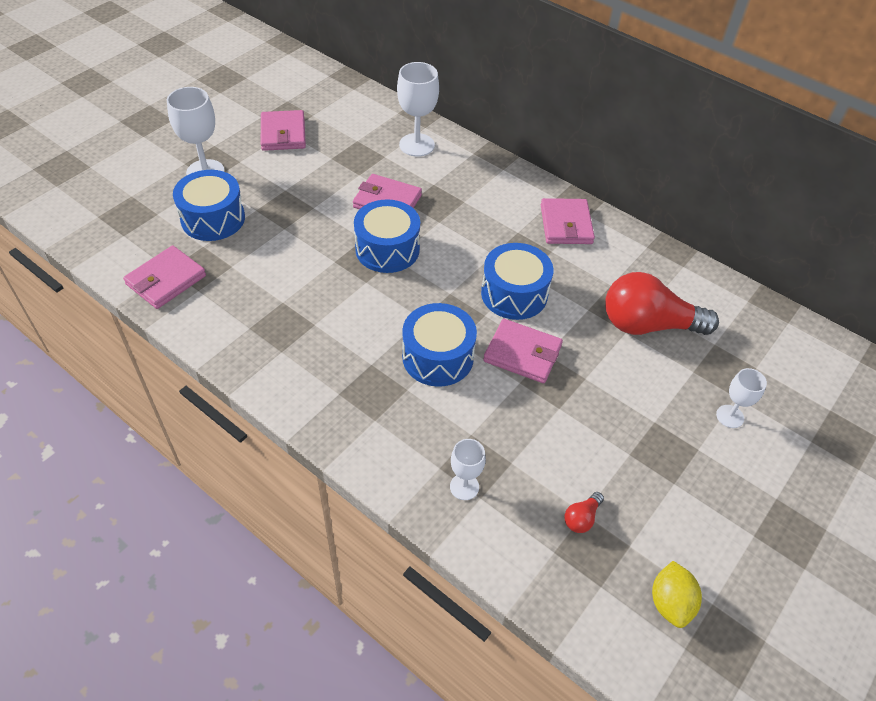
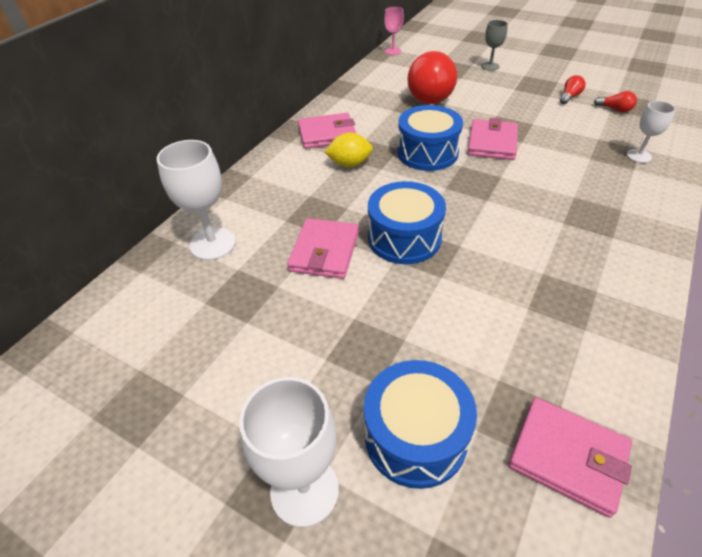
camera: 95 degrees left, 5 degrees down
(283, 134) = (189, 397): pink wallet -> none
(438, 357) = (526, 184): blue drum -> none
(625, 478) = (569, 97): none -> red light bulb
(670, 602) = (640, 80): yellow lemon -> yellow lemon (349, 164)
(730, 416) = (490, 66): white goblet -> grey goblet
(783, 318) = (393, 51): none -> pink goblet

